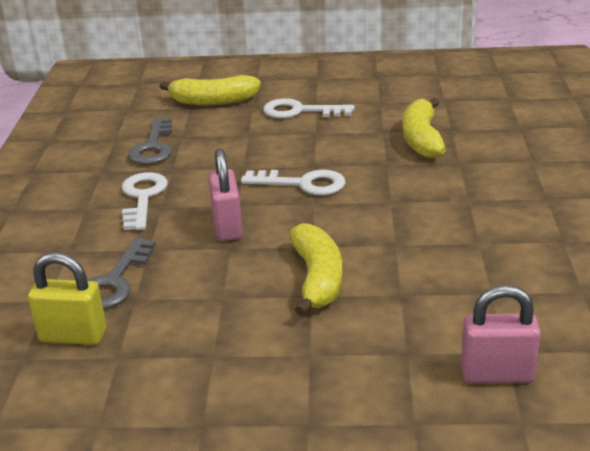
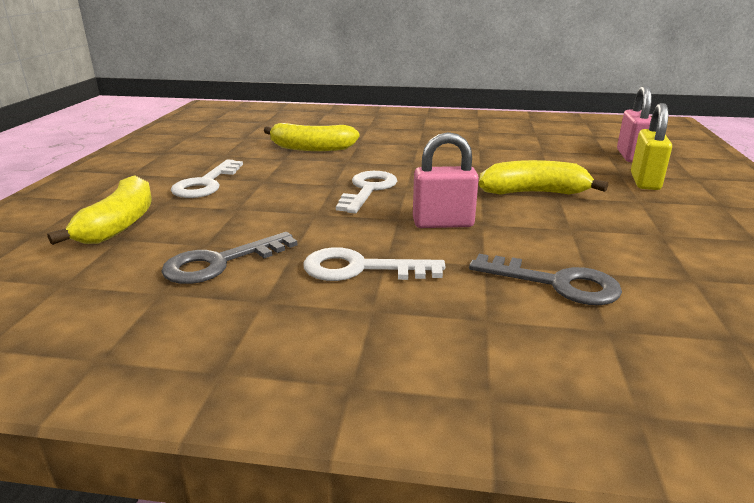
camera: 85 degrees left, 5 degrees down
(73, 336) = (673, 306): yellow padlock -> yellow padlock (645, 182)
(153, 147) = (220, 263): grey key -> grey key turned 135 degrees clockwise

